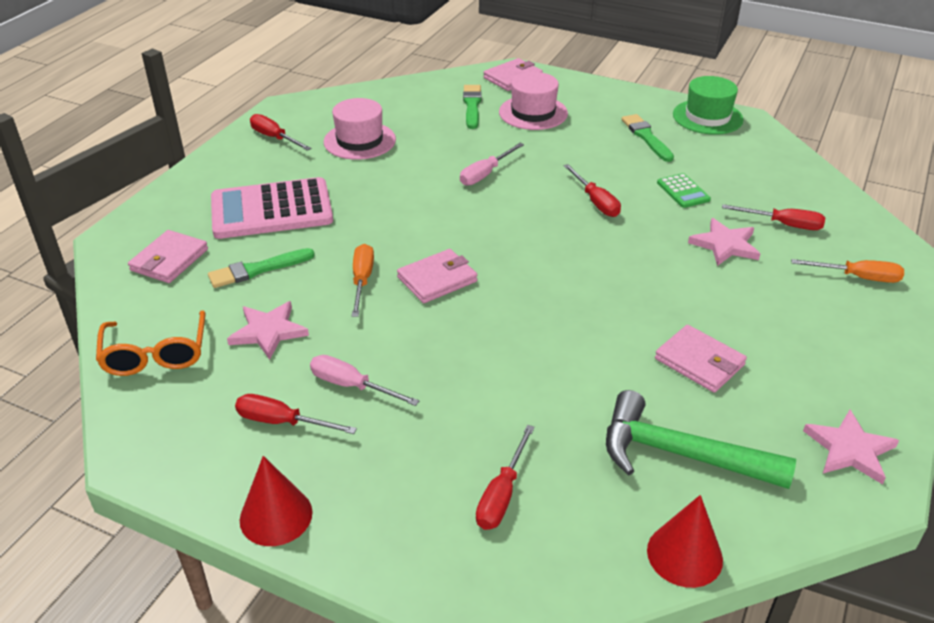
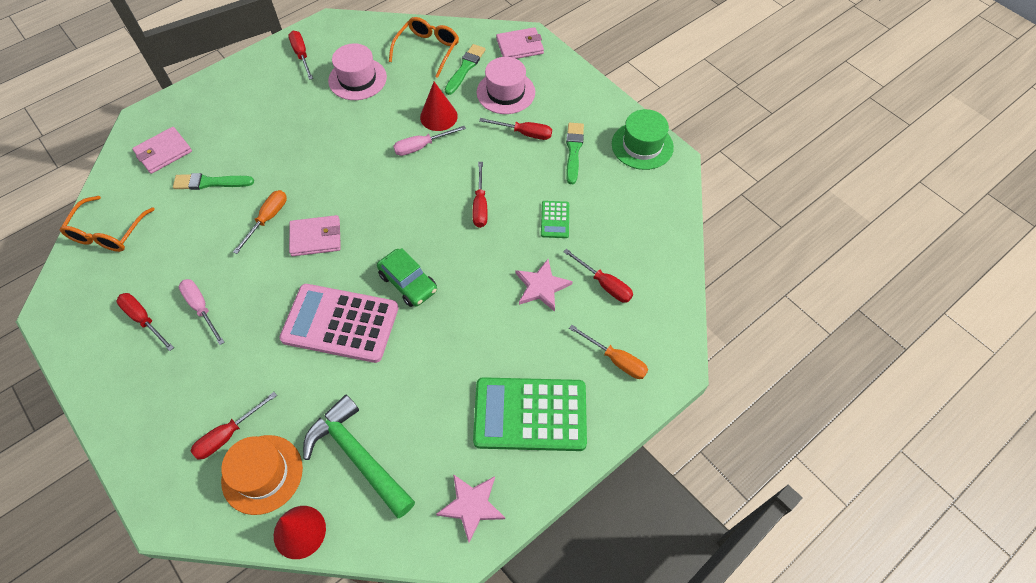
camera: 25 degrees right, 20 degrees up
(268, 331) = (182, 241): pink star -> none
(271, 210) = (254, 129): pink calculator -> pink calculator (340, 323)
(276, 516) = (96, 389): red cone -> red cone (438, 116)
(417, 101) = (428, 50): none -> orange glasses
(582, 285) = (408, 283): none -> green car
(582, 516) = (262, 474): none -> orange hat
(584, 137) = (524, 133): none -> red screwdriver
(699, 362) = (433, 386): pink wallet -> none
(824, 349) = (530, 414): none -> green calculator

